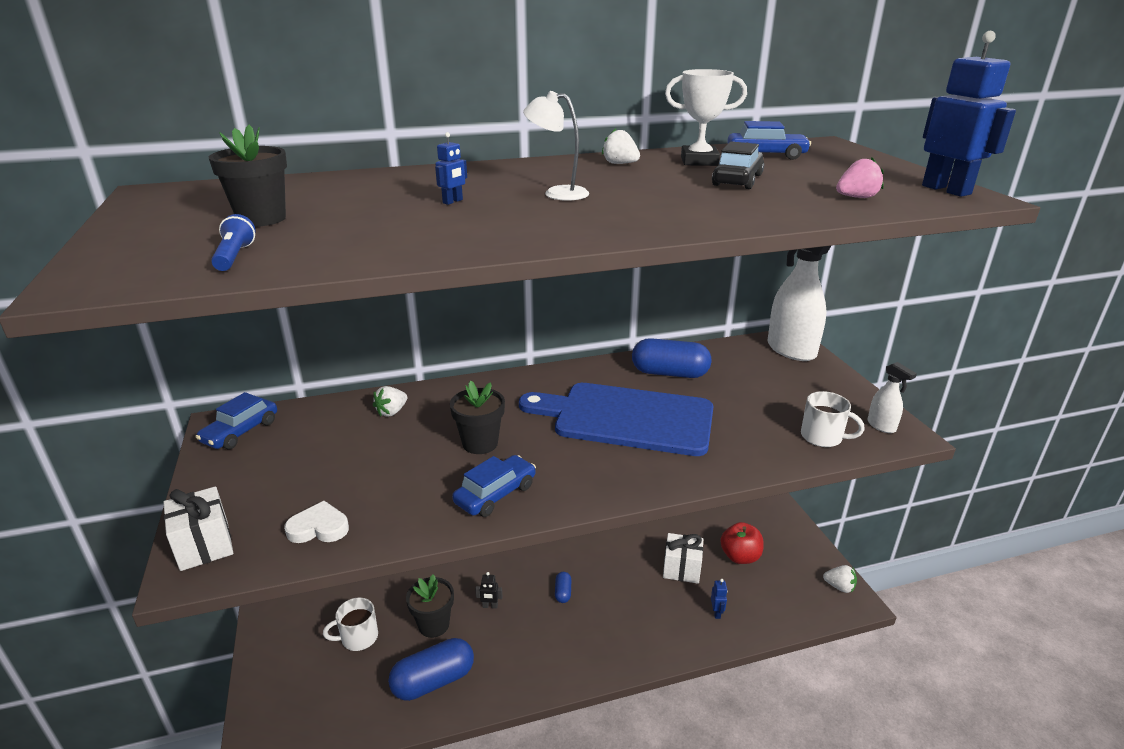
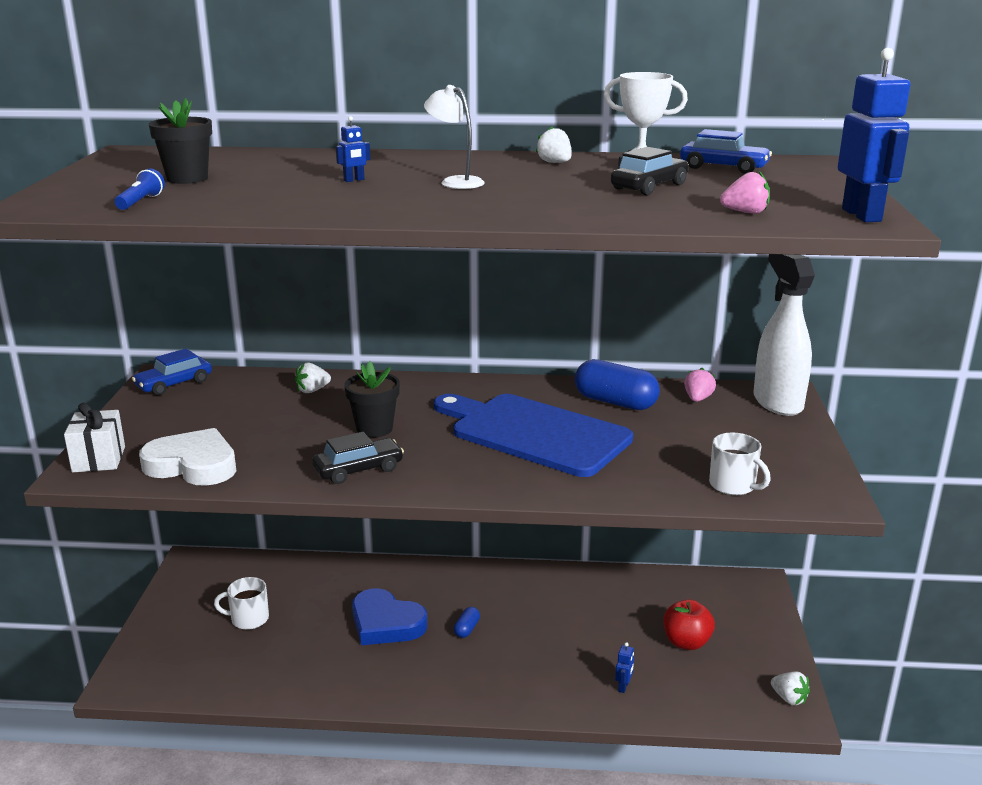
camera: 20 degrees right, 5 degrees down
(319, 528) = (193, 465): white heart -> white heart, size x1.75
(433, 681) = (298, 671): blue capsule -> none
(434, 625) = (323, 625): black flower pot -> none
(490, 606) = (386, 623): black robot -> blue heart
(495, 494) = (358, 470): blue car -> black car
(681, 569) = (610, 638): white gift -> none
(730, 358) = (698, 399): none -> pink strawberry
(881, 426) = (814, 488): white spray bottle -> none

